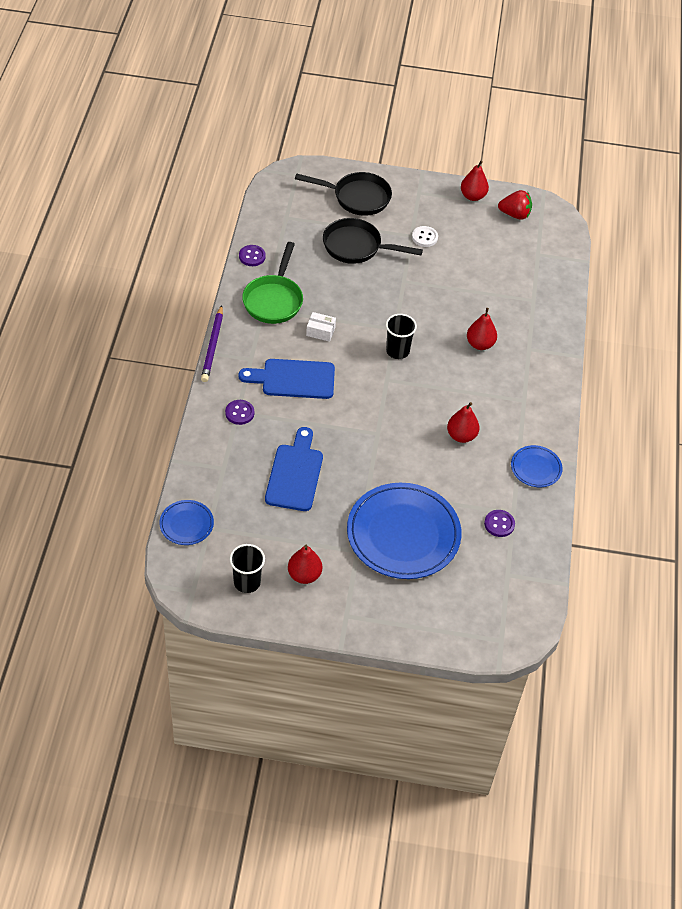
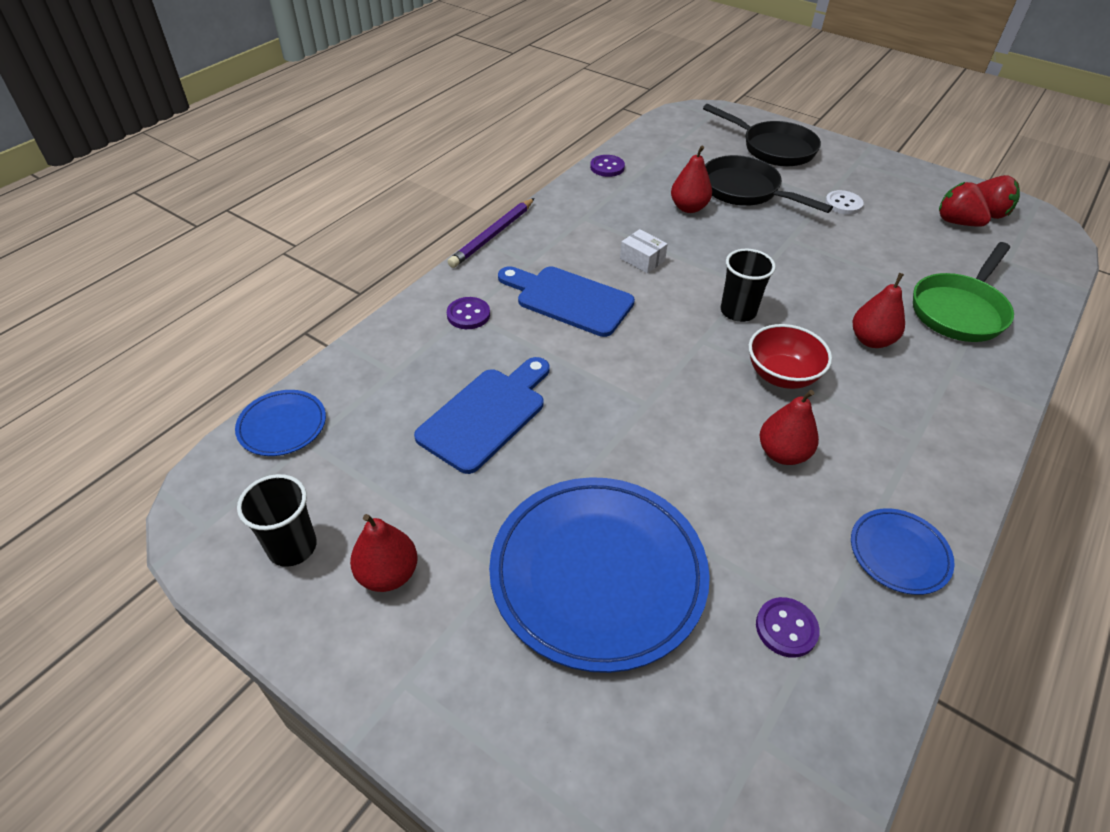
camera: 30 degrees right, 5 degrees down
(274, 300) = (604, 212): green pan -> green pan (959, 310)
(441, 387) = (781, 375): none -> red bowl
(473, 196) = (931, 182): red pear -> red pear (688, 208)
(499, 229) = (956, 222): none -> red strawberry

